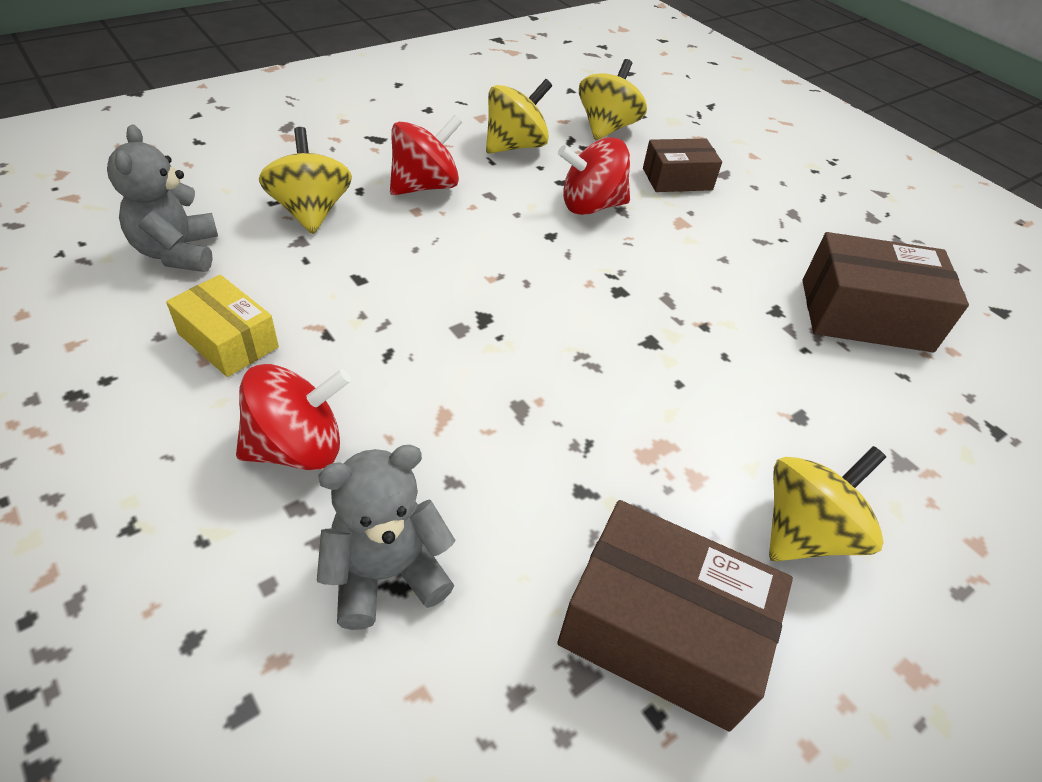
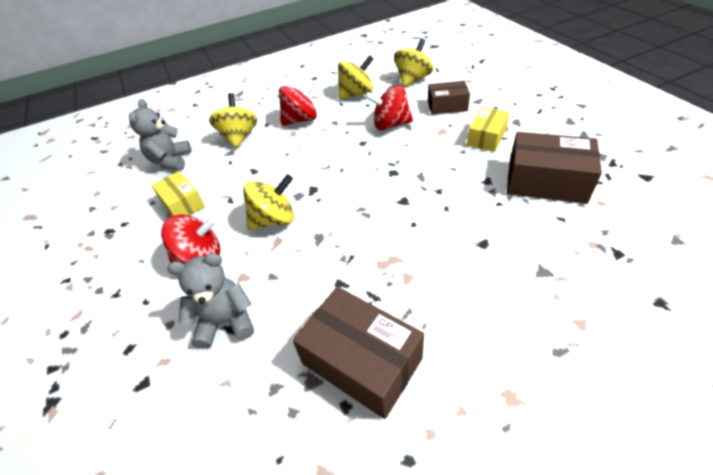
camera: 20 degrees right, 0 degrees up
(755, 237) = (486, 137): none -> yellow box
(805, 532) = (465, 311): yellow spinning top -> yellow spinning top (274, 220)

